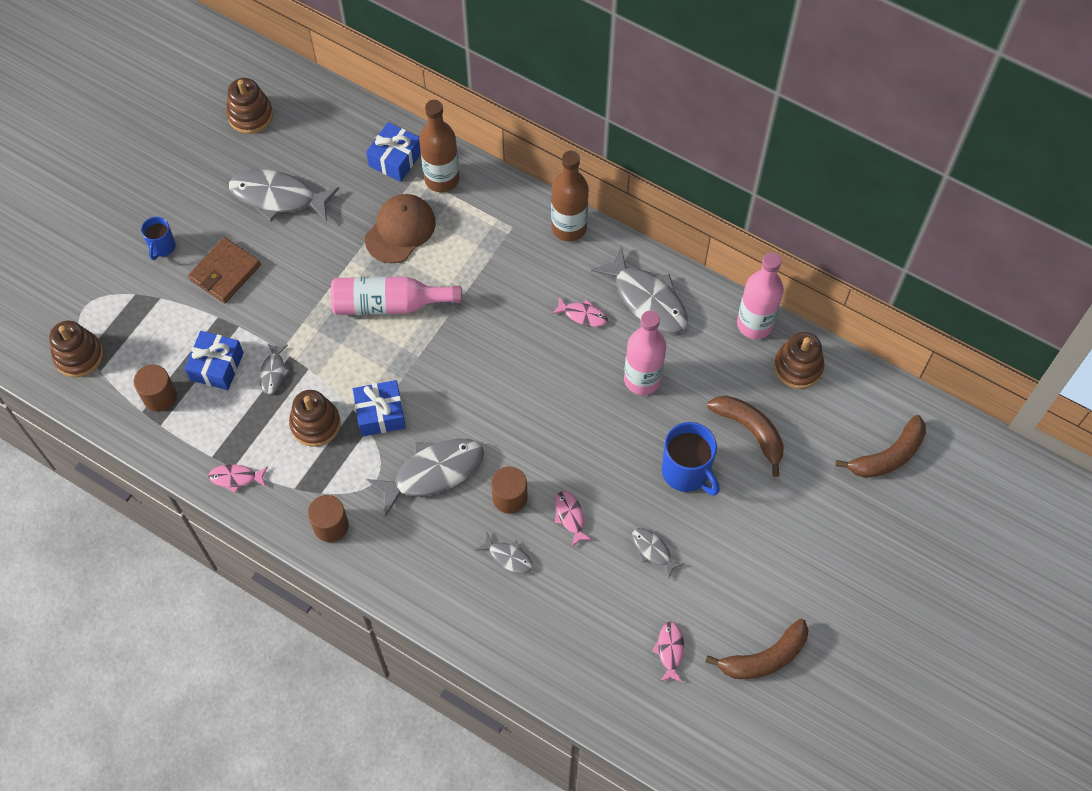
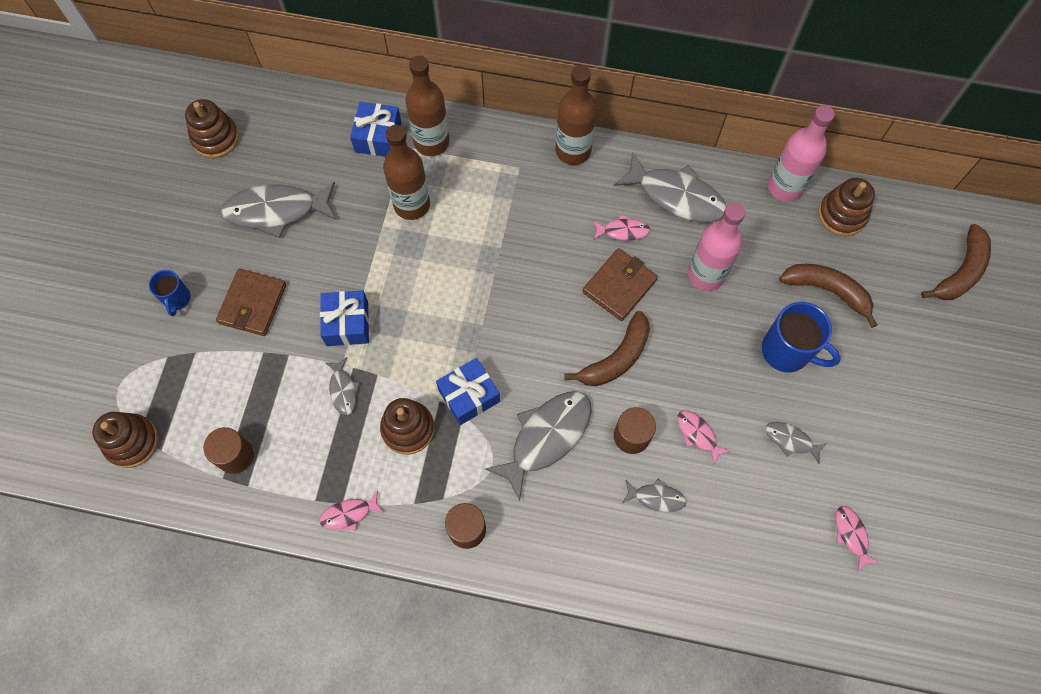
camera: 20 degrees left, 5 degrees up
(217, 366) = (282, 403): blue gift -> blue gift (347, 323)
(389, 304) = (431, 282): pink bottle -> none
(400, 230) = (412, 205): brown cap -> brown bottle
(557, 363) = (619, 286): none -> brown wallet
(764, 658) = (941, 509): brown banana -> brown banana (616, 358)

